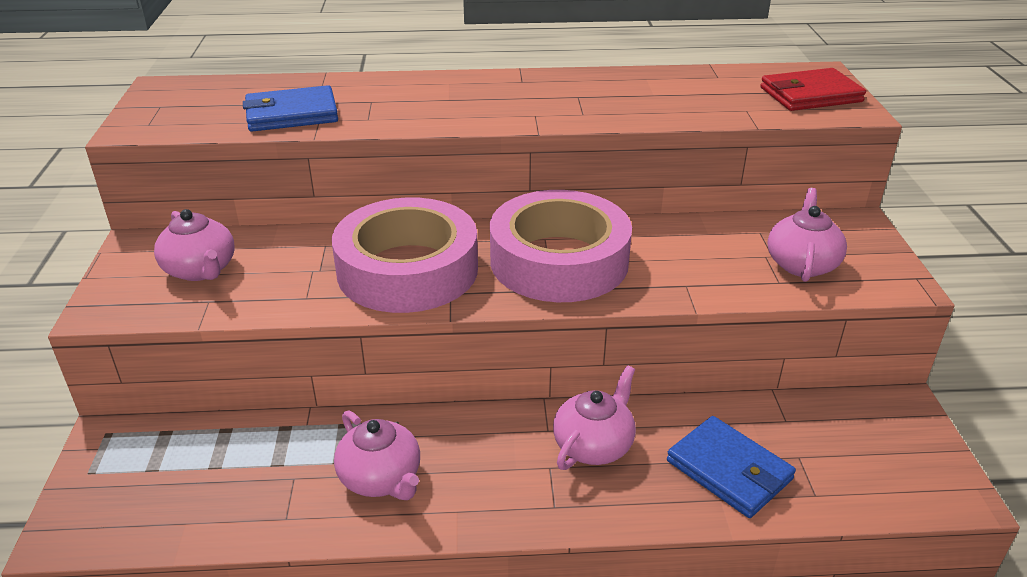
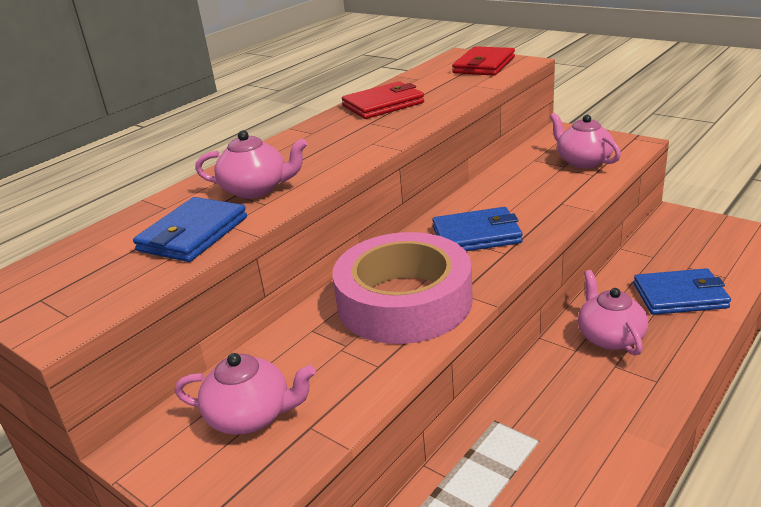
camera: 45 degrees left, 5 degrees down
(381, 478) = (554, 457): pink teapot -> pink teapot (256, 189)
(559, 261) = (476, 235): pink tape -> blue wallet
(628, 86) = (383, 104): none -> red wallet

